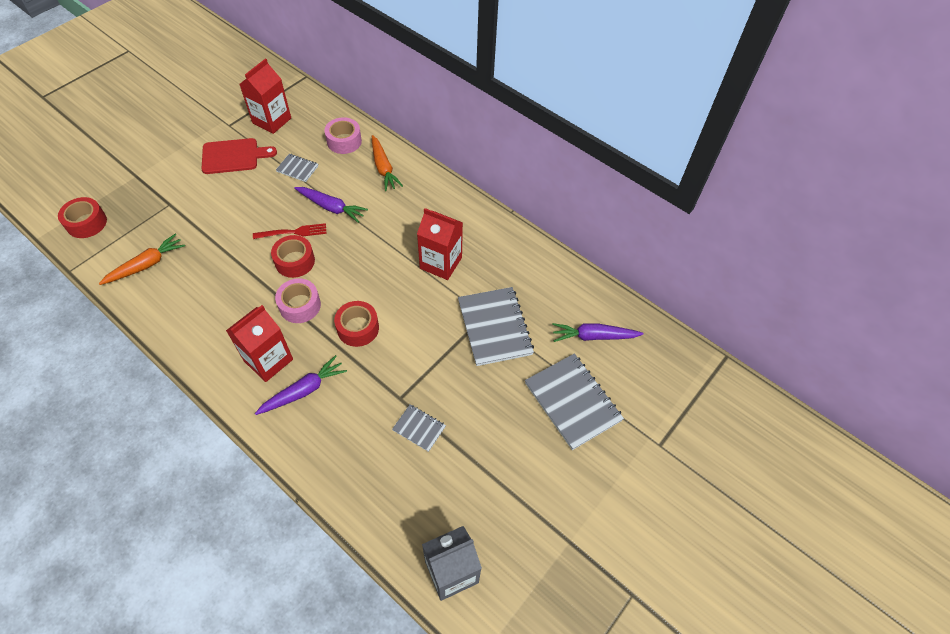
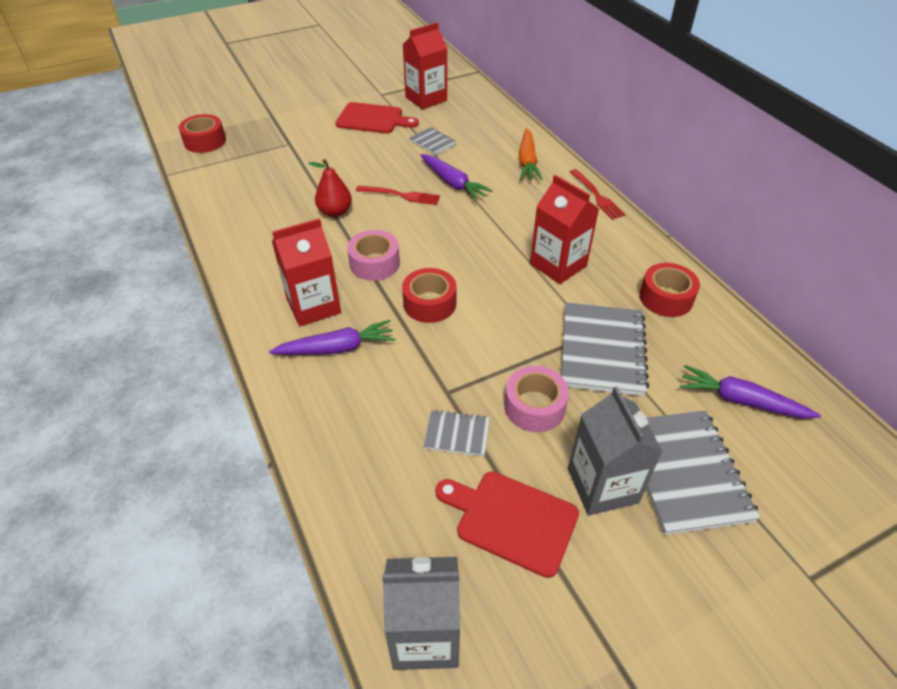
camera: 25 degrees right, 10 degrees down
(146, 265) = (239, 187): orange carrot -> none
(245, 265) = (335, 212): none -> red pear
(295, 261) = (389, 221): red tape -> red tape (666, 298)
(344, 141) = (494, 130): pink tape -> pink tape (534, 406)
(419, 428) = (457, 434): grey notebook -> grey notebook turned 45 degrees counterclockwise
(449, 188) = (597, 196): none -> red fork
(477, 476) = (511, 520): none -> red cutting board
(525, 430) = (602, 485): none -> grey carton

